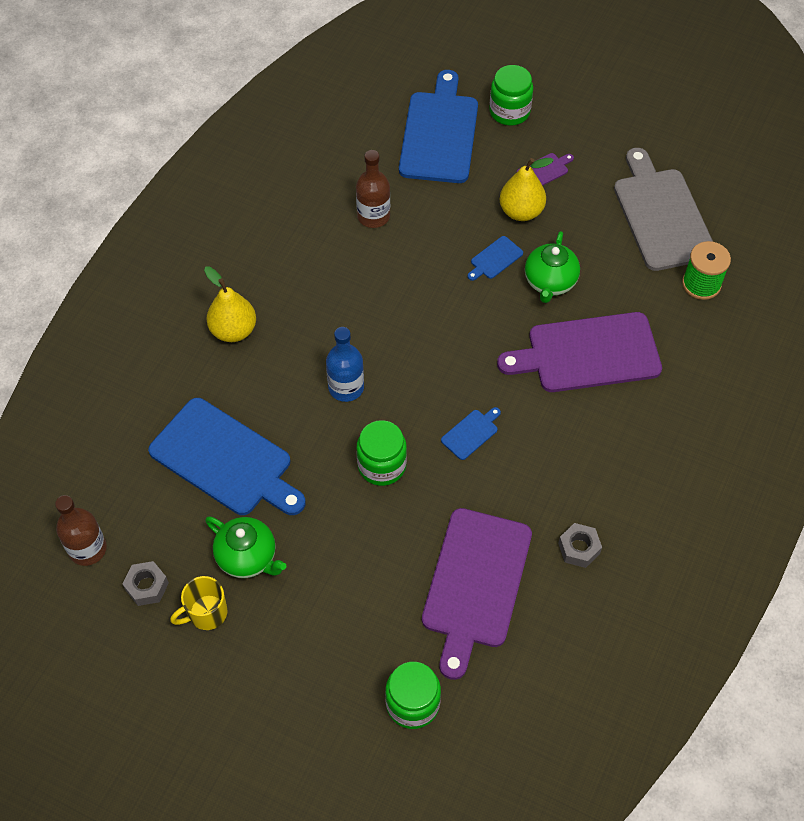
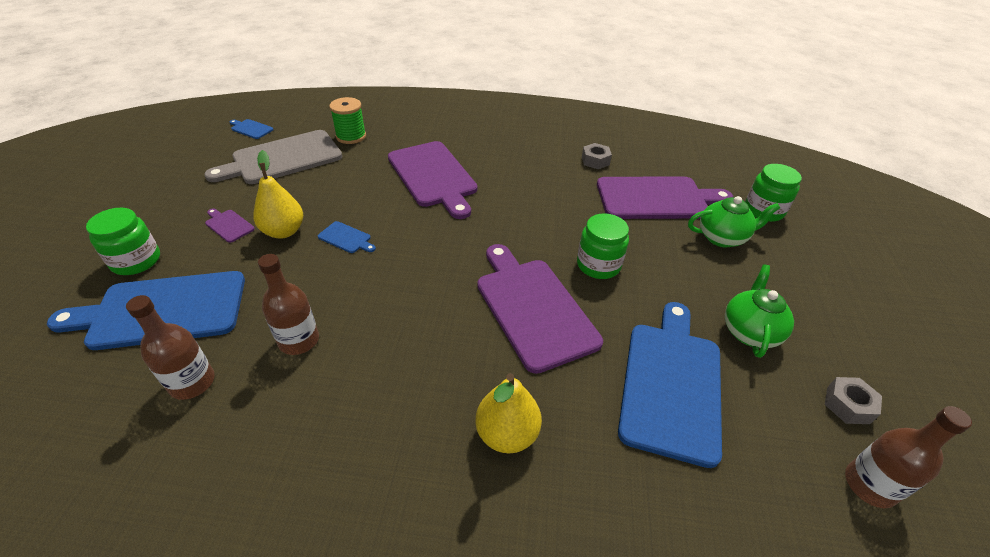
camera: 110 degrees left, 15 degrees down
(206, 613) = (822, 346): yellow mug -> none
(346, 387) = (533, 308): blue bottle -> purple cutting board
(356, 155) = (192, 382): none -> brown bottle
(471, 433) = (536, 221): blue cutting board -> blue cutting board (251, 129)
(550, 282) = (367, 203): green teapot -> green teapot (722, 238)

